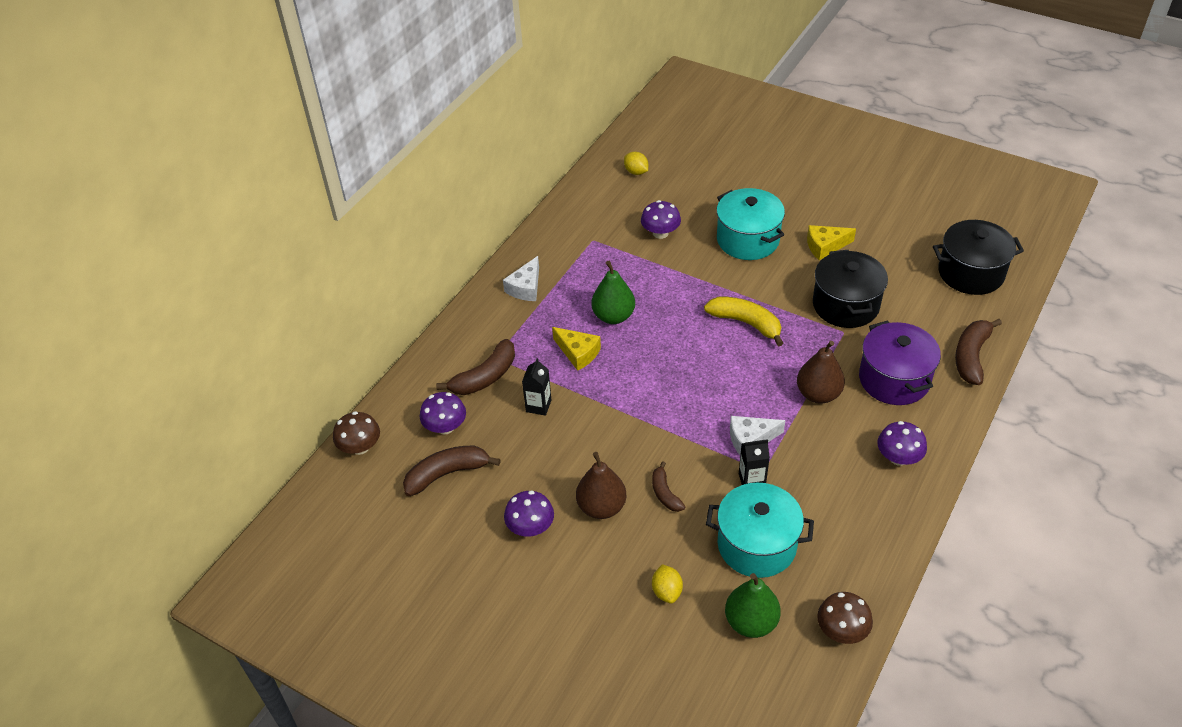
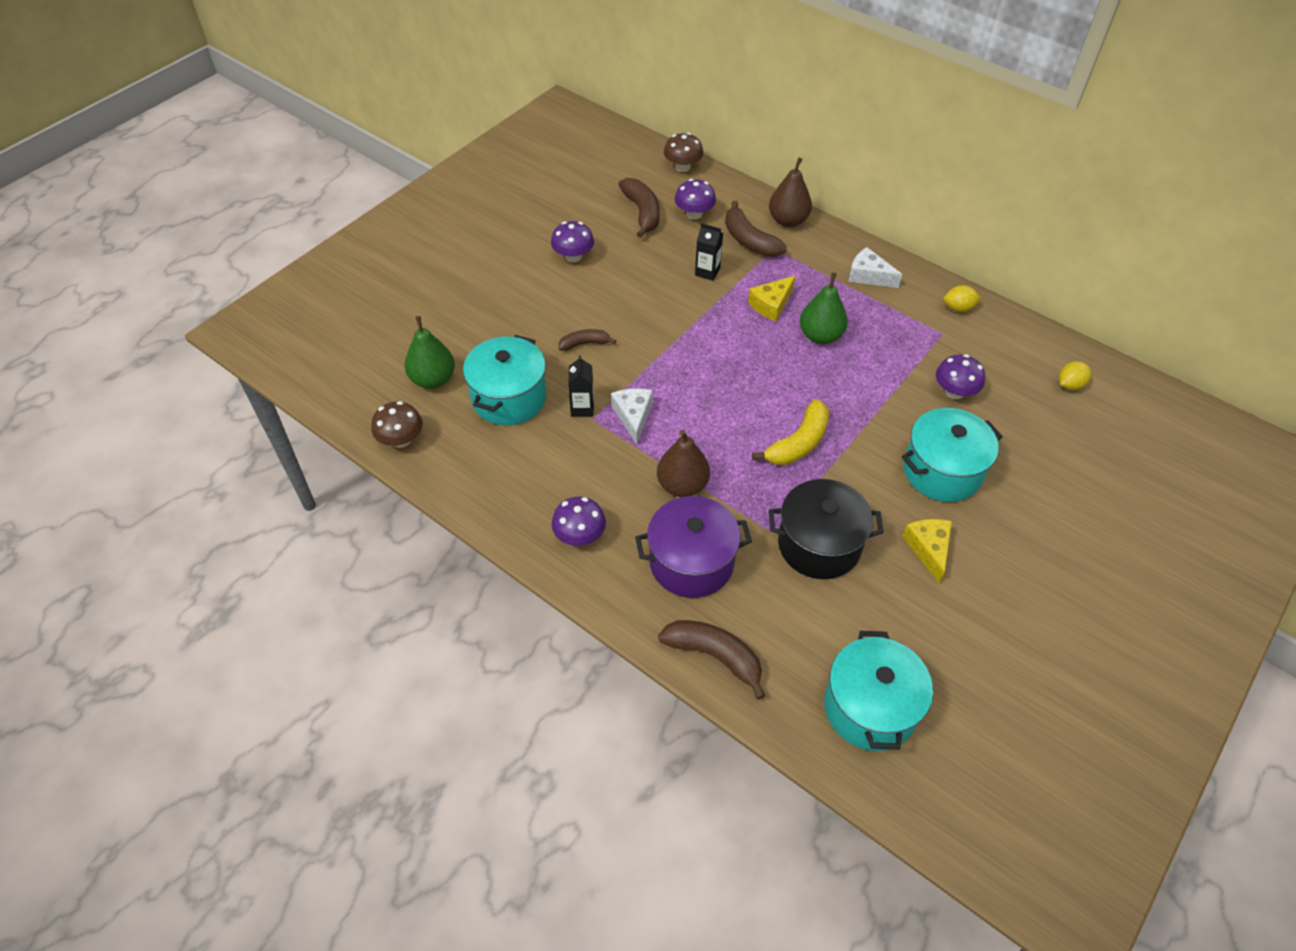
camera: 95 degrees right, 5 degrees up
(601, 507) = (581, 301): brown pear -> brown pear (788, 220)
(667, 591) = (482, 330): yellow lemon -> yellow lemon (958, 308)
(970, 273) = (870, 707): black pot -> turquoise pot

